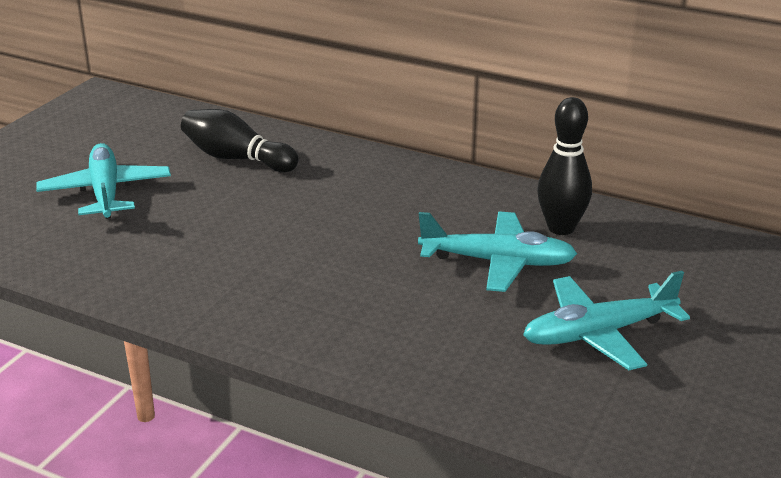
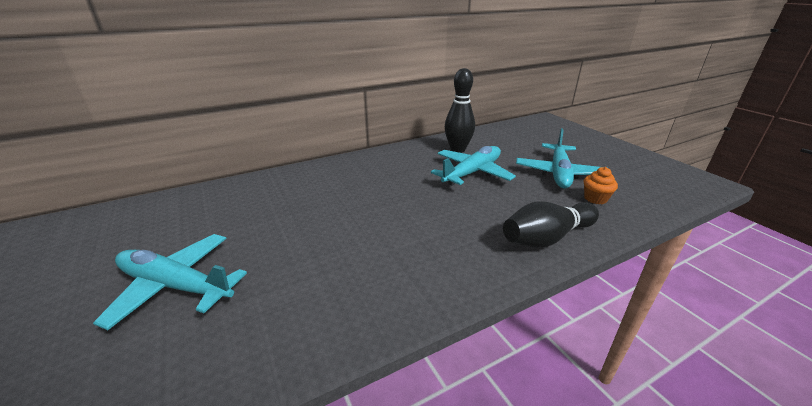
camera: 55 degrees left, 0 degrees up
(236, 158) = (242, 207): black bowling pin -> black bowling pin (547, 238)
(549, 381) = (595, 199): none -> orange cupcake

